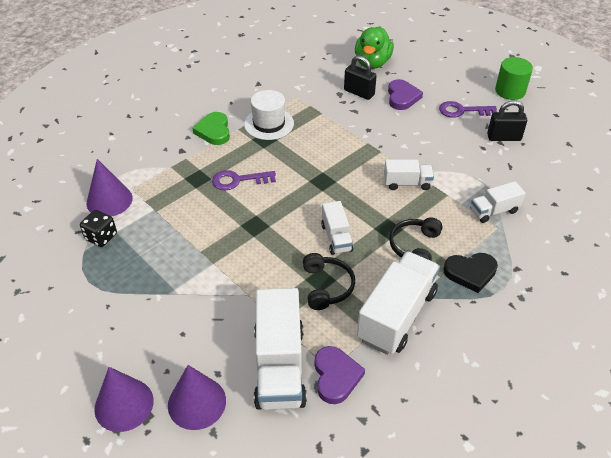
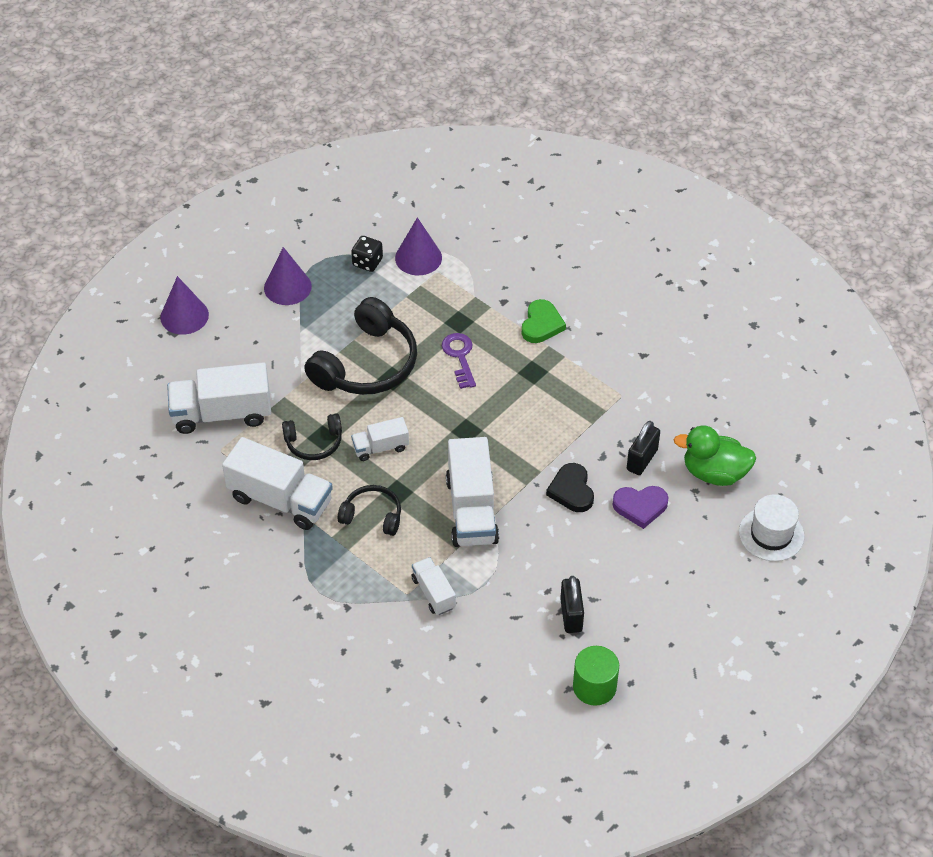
camera: 85 degrees right, 5 degrees up
(197, 402) = (186, 362): purple cone -> purple cone (287, 287)
(214, 131) = (541, 324): green heart -> green heart turned 120 degrees clockwise
(234, 243) = (367, 364): none -> black headphones
(269, 124) = (562, 373): white hat -> white hat (771, 534)
(336, 376) = (211, 455): purple heart -> none
(407, 183) = (471, 510): white truck -> white truck, size x1.85
(462, 111) = (621, 573): purple key -> none
(470, 273) = (338, 564): black heart -> black heart (571, 490)
(510, 91) = (677, 632): green cylinder -> green cylinder (594, 686)

